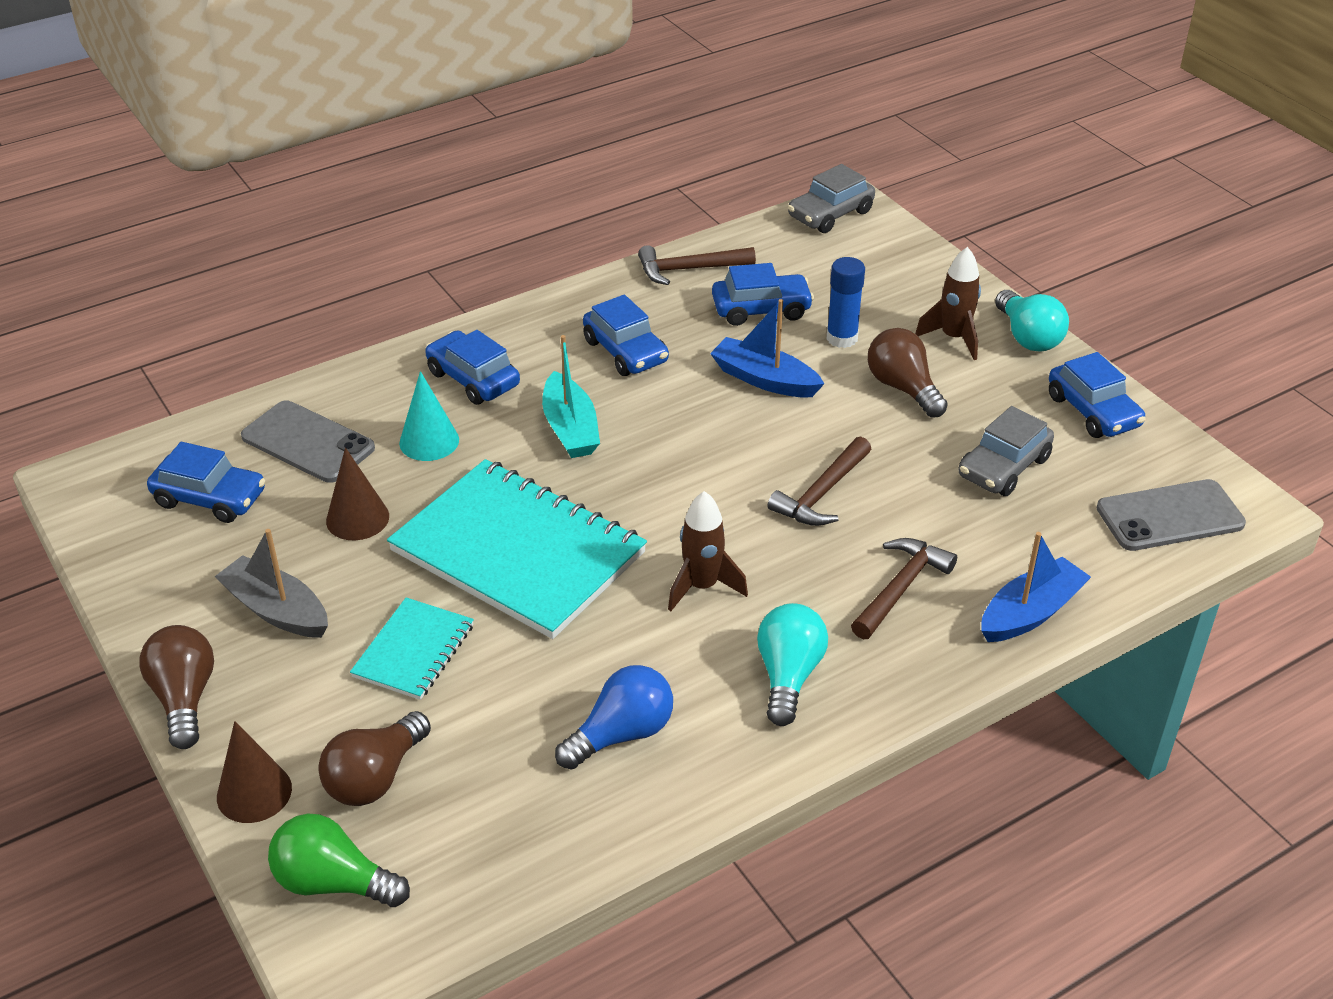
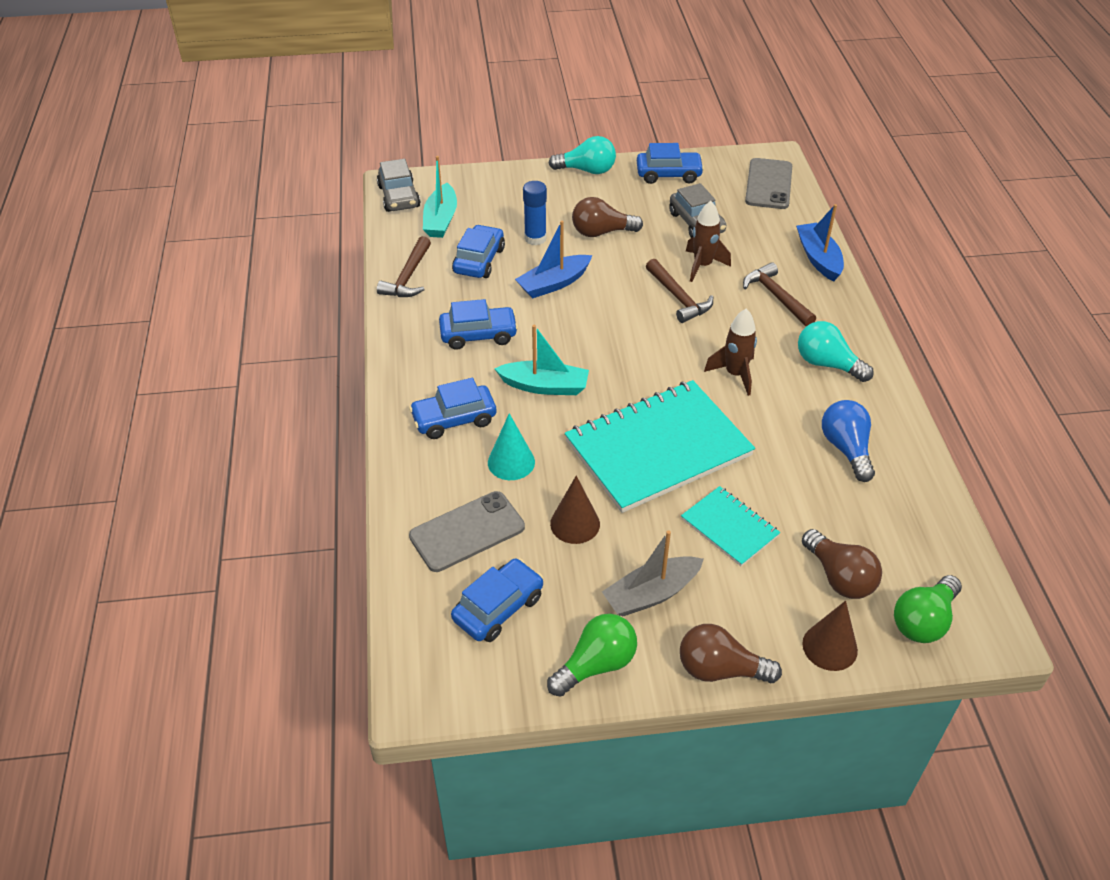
camera: 65 degrees left, 5 degrees up
(157, 594) = (596, 665): none -> green light bulb
(814, 257) = (441, 220): none -> turquoise boat
(953, 338) = (567, 196): brown rocket -> brown rocket (702, 266)

